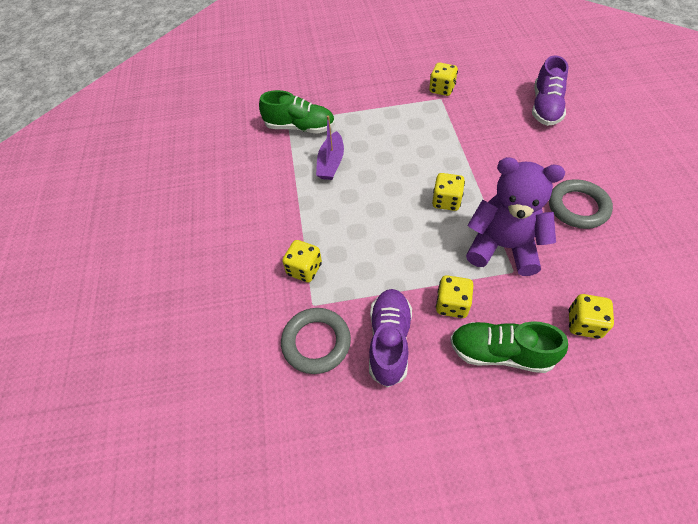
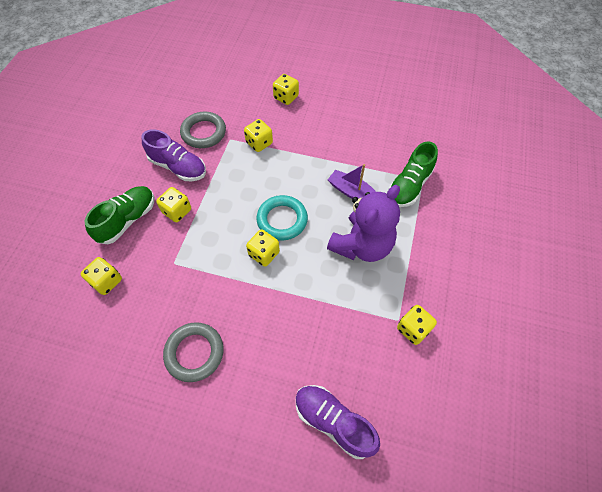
camera: 110 degrees right, 5 degrees up
(211, 275) = (286, 97): none -> yellow dice
(398, 203) = (282, 220): none -> turquoise ring
(503, 247) = (197, 269): purple teddy bear -> purple teddy bear (362, 245)

